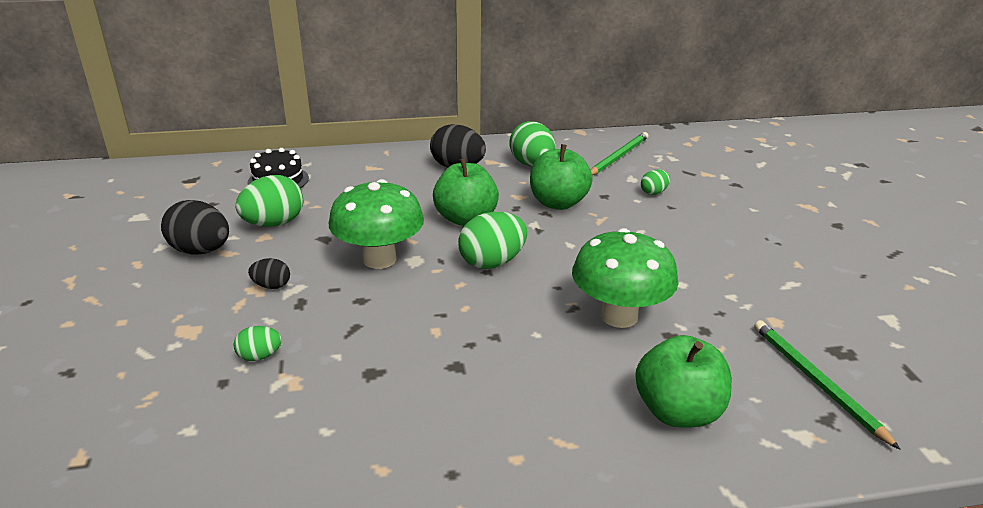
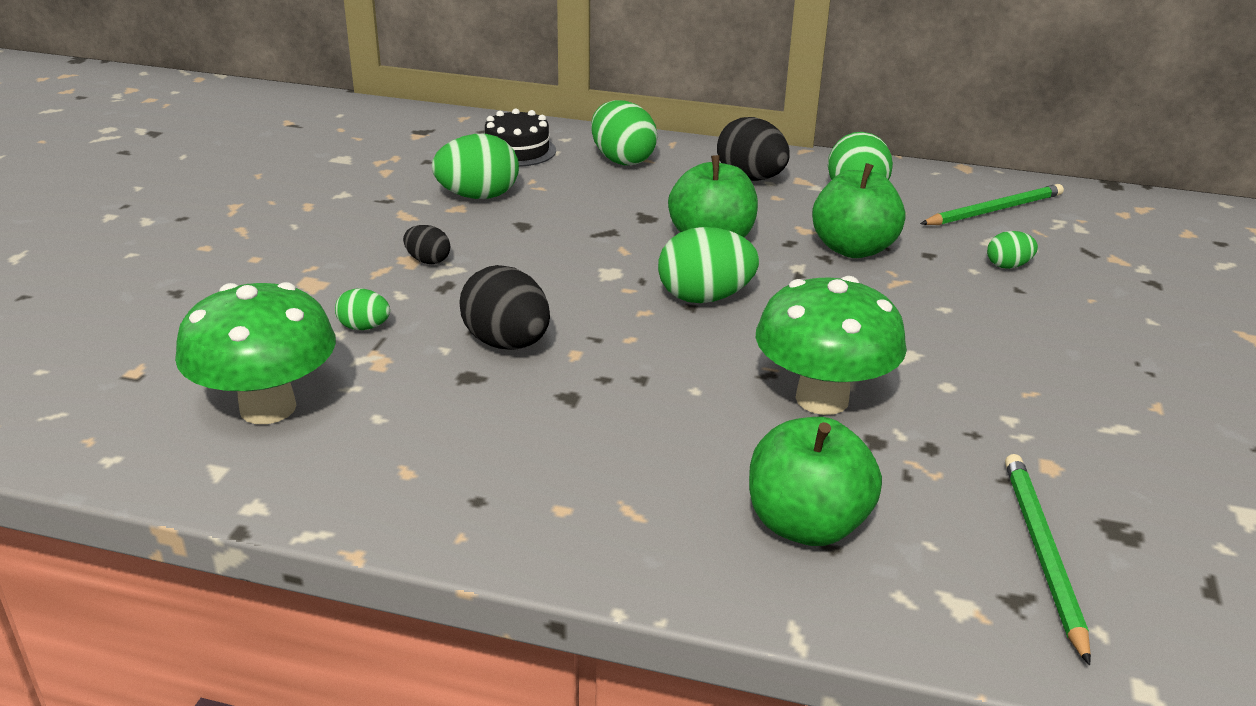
camera: 25 degrees right, 0 degrees up
(201, 251) = (380, 207): black egg -> black egg (507, 343)
(361, 172) = (622, 160): none -> green egg
(379, 259) = (569, 261): green mushroom -> green mushroom (268, 408)

